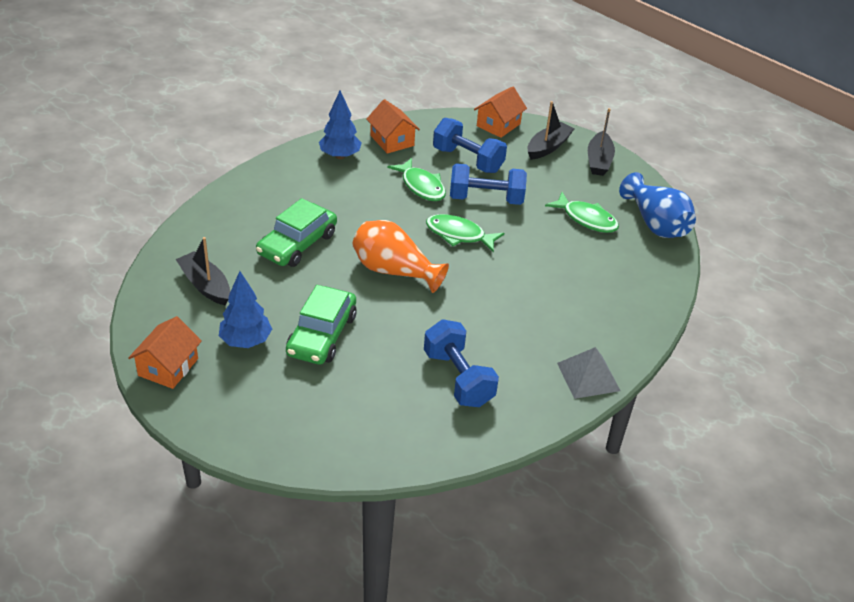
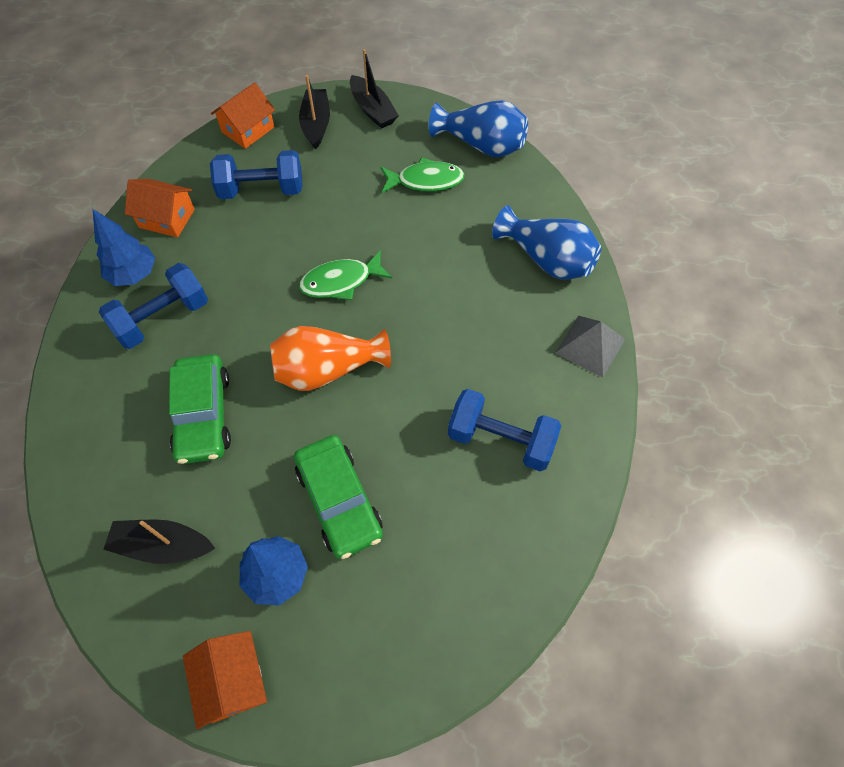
camera: 40 degrees left, 20 degrees up
(421, 186) = (251, 252): green fish -> none
(486, 199) = (323, 222): blue dumbbell -> blue dumbbell (163, 318)
(498, 125) = (248, 129): orange house -> orange house turned 45 degrees clockwise
(619, 313) = (547, 260): none -> blue vase

